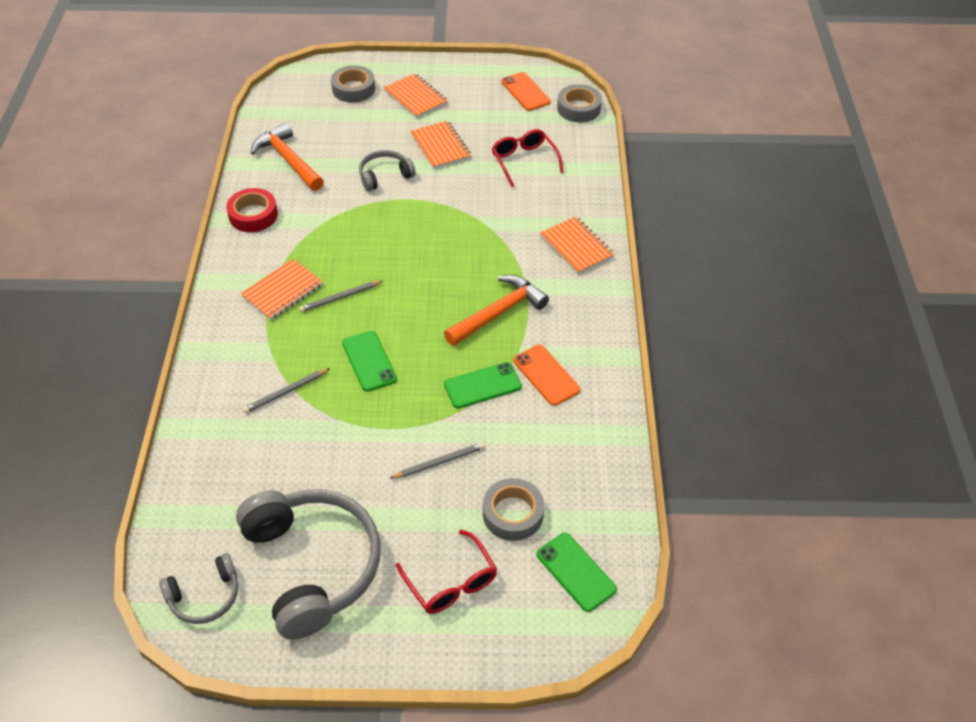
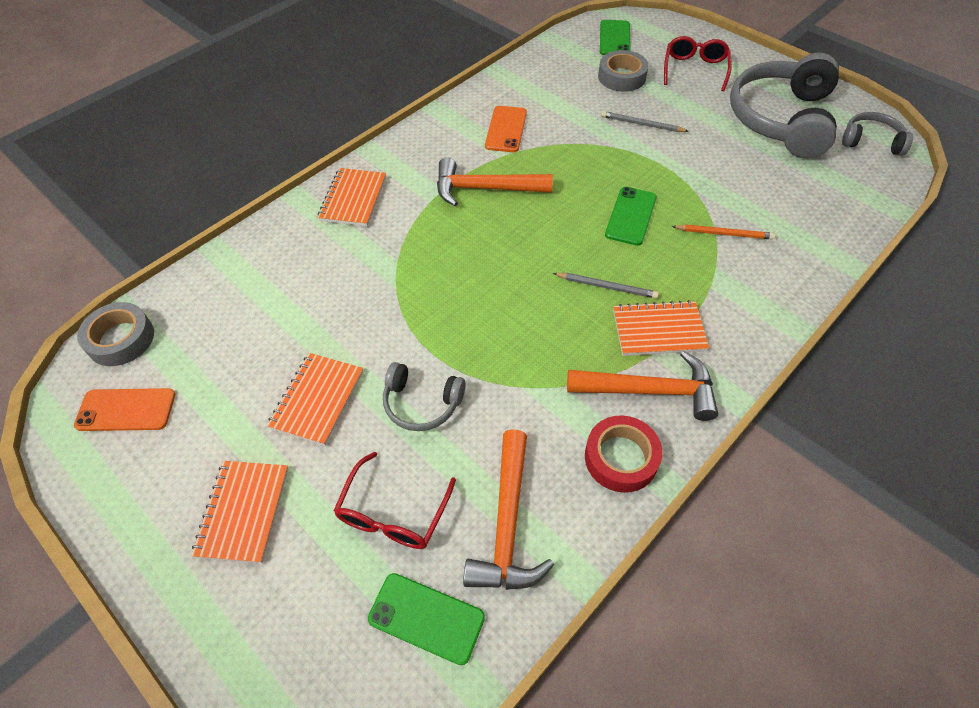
camera: 135 degrees left, 5 degrees up
(261, 255) = (650, 390): none -> orange hammer
(286, 392) = (724, 233): grey pencil -> orange pencil
(353, 89) = (293, 608): grey tape -> none
(482, 385) = (559, 149): green phone -> green phone (426, 618)
(524, 161) = (268, 314): red glasses -> red glasses (393, 513)
(525, 92) = (126, 410): orange phone -> orange phone turned 75 degrees clockwise

